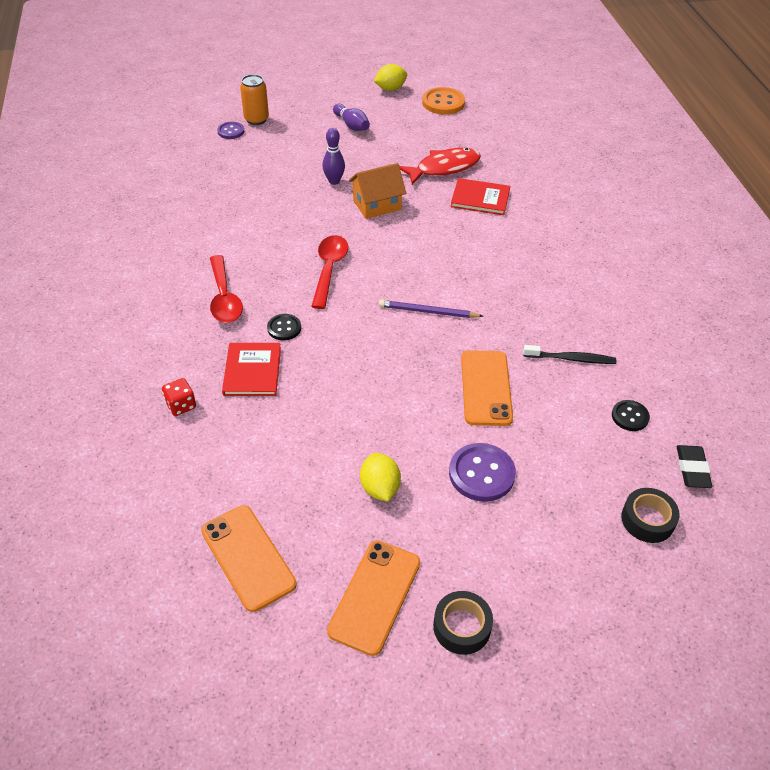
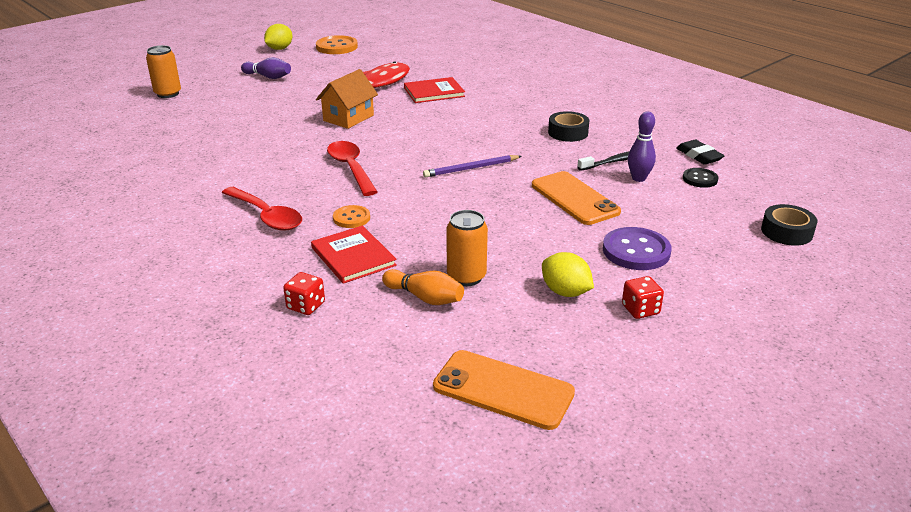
camera: 30 degrees left, 15 degrees down
(231, 131) = (149, 107): purple button -> none
(269, 439) = (425, 298): none -> orange bowling pin
(284, 328) = (351, 218): black button -> orange button
(317, 434) = (466, 277): none -> orange can
(334, 181) = (291, 113): purple bowling pin -> purple bowling pin (638, 178)
(374, 596) = (649, 366): orange phone -> none
(423, 537) = (640, 310): none -> red dice
(462, 627) = (742, 354): black tape -> black tape (568, 133)
(692, 469) = (778, 193): black eraser -> black eraser (699, 156)

